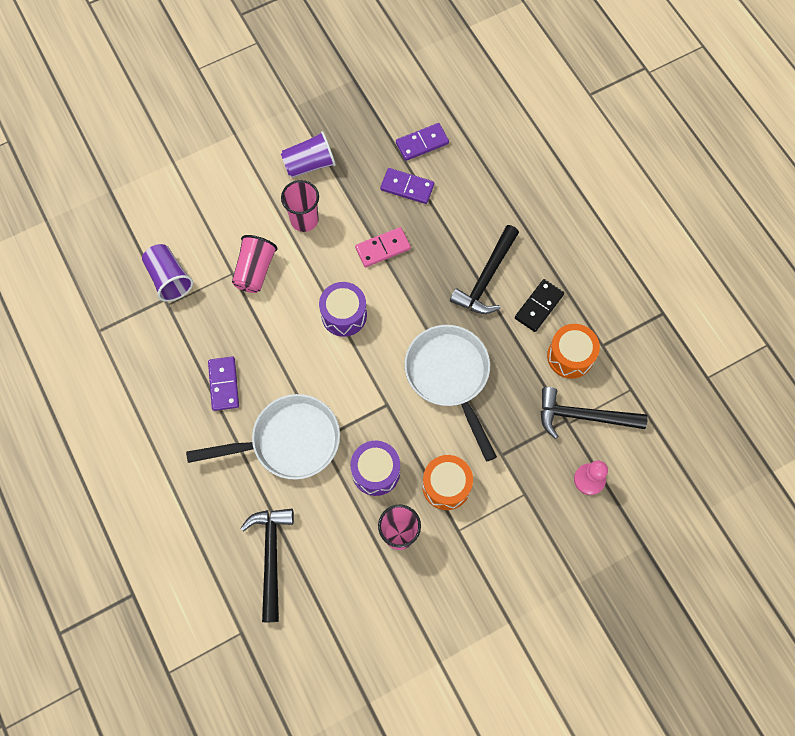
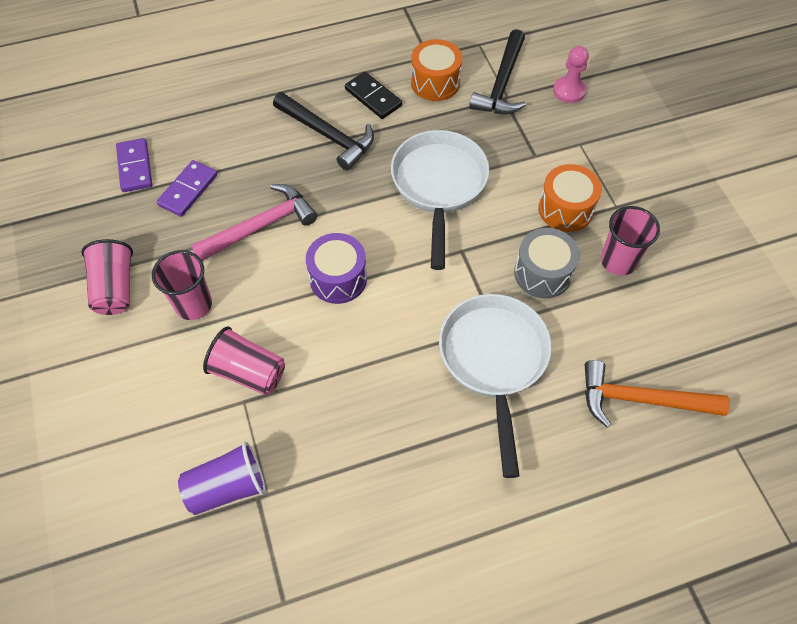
camera: 80 degrees left, 10 degrees down
(223, 384) = (403, 430): purple domino -> none
(271, 557) = (641, 400): black hammer -> orange hammer
(309, 164) = (115, 288): purple cup -> pink cup
(376, 472) = (542, 273): purple drum -> grey drum
(383, 248) = (261, 226): pink domino -> pink hammer
(450, 377) = (438, 186): white pan -> white pan turned 105 degrees clockwise

